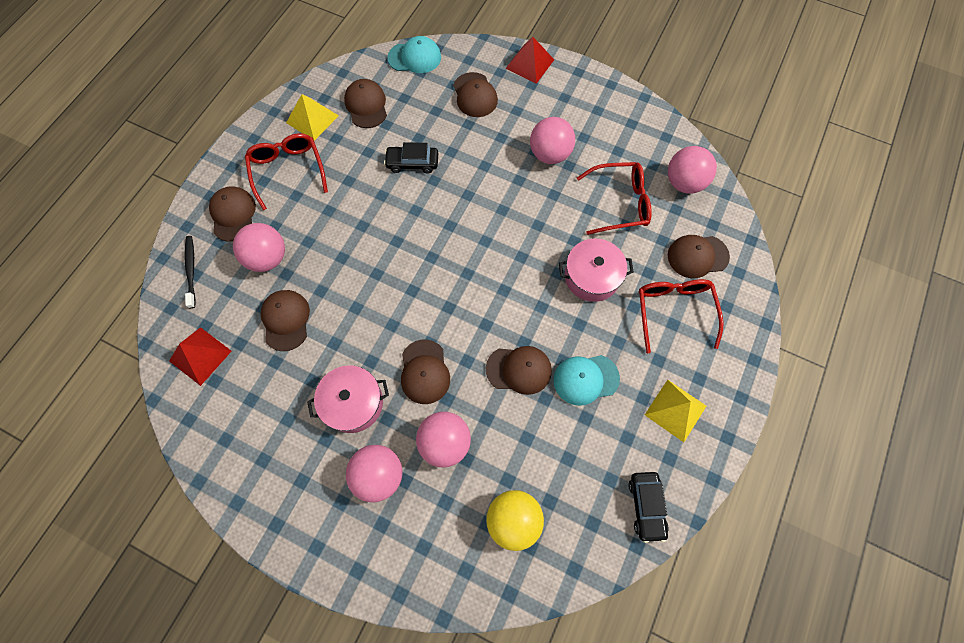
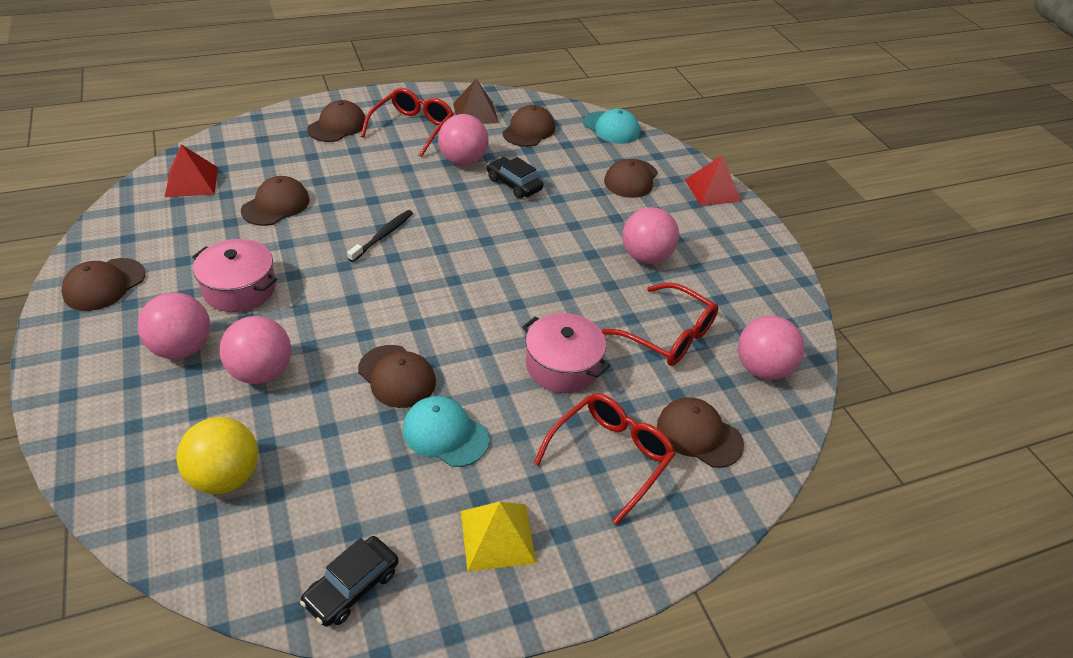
camera: 40 degrees right, 25 degrees down
(191, 270) = (263, 135): black toothbrush -> black toothbrush (383, 236)
(268, 258) = (321, 163): pink ball -> pink ball (463, 161)
(312, 119) = (475, 113): yellow pyramid -> brown pyramid
(424, 372) = (320, 314): brown cap -> brown cap (104, 284)

